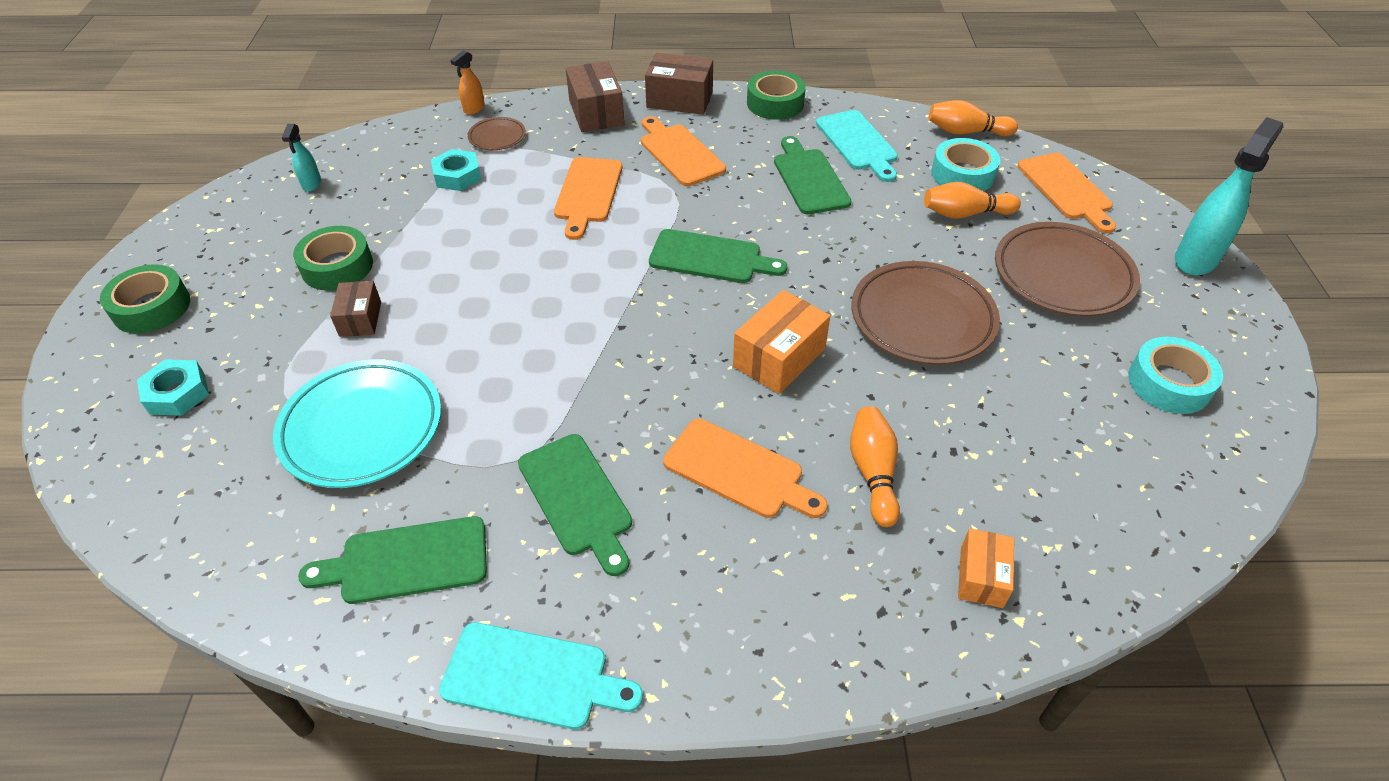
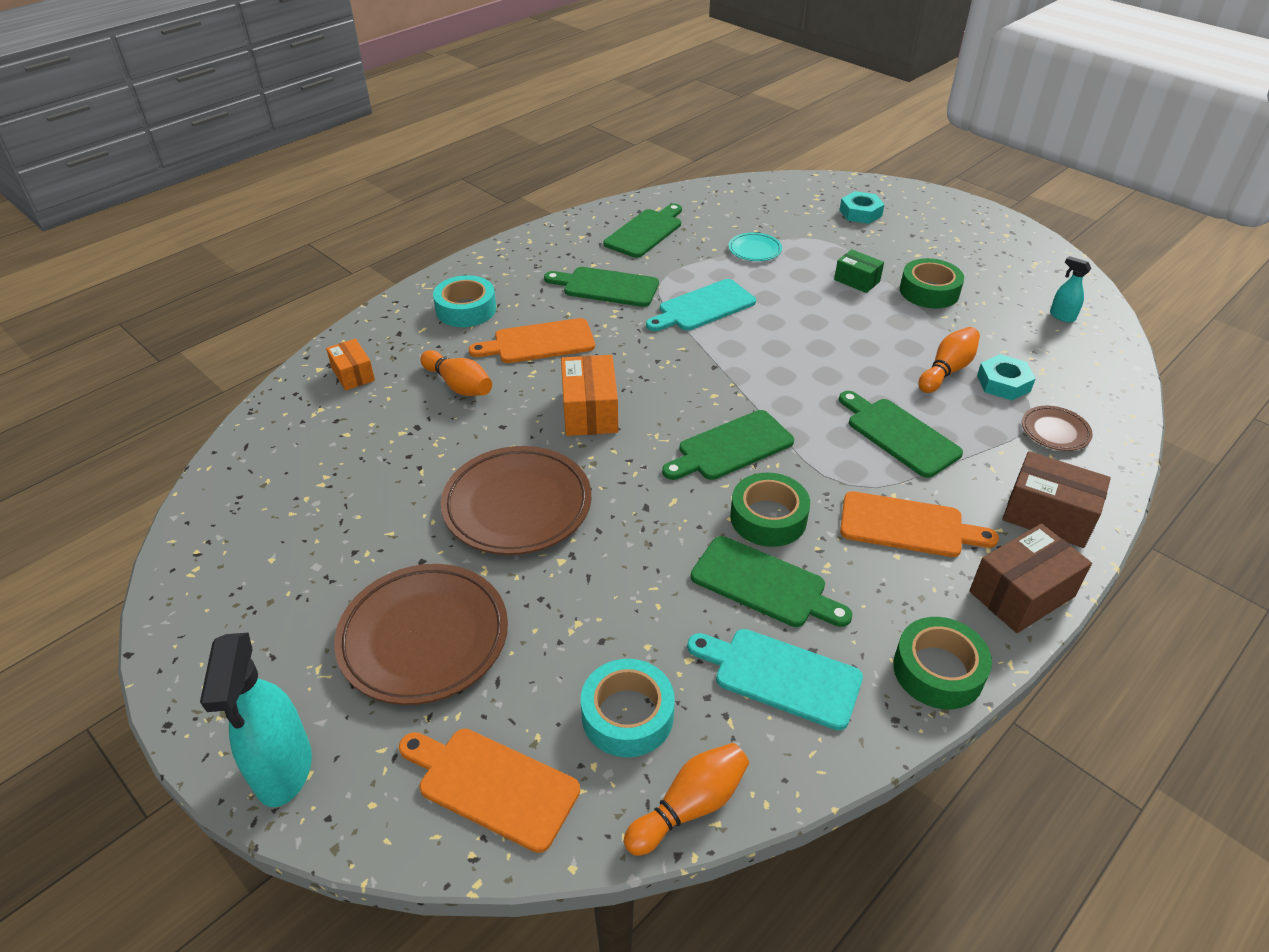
camera: 135 degrees right, 5 degrees down
(151, 307) = (958, 224): green tape -> green tape (768, 518)
(360, 319) = (857, 280): brown box -> green box
(362, 428) = (754, 250): turquoise plate -> turquoise plate, size x0.49
(474, 109) = (1129, 442): orange spray bottle -> none
(532, 677) = (537, 236): turquoise cutting board -> turquoise cutting board (703, 307)
(588, 193) = (899, 435): orange cutting board -> green cutting board
(965, 214) = (576, 652): orange bowling pin -> orange bowling pin (947, 370)
(1169, 383) = (271, 579): turquoise tape -> turquoise tape (466, 309)

